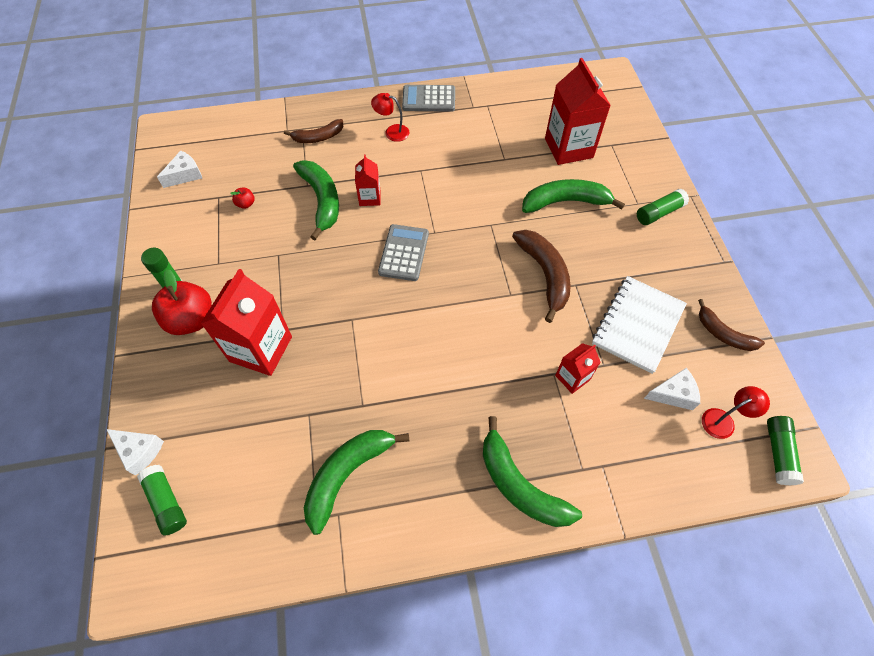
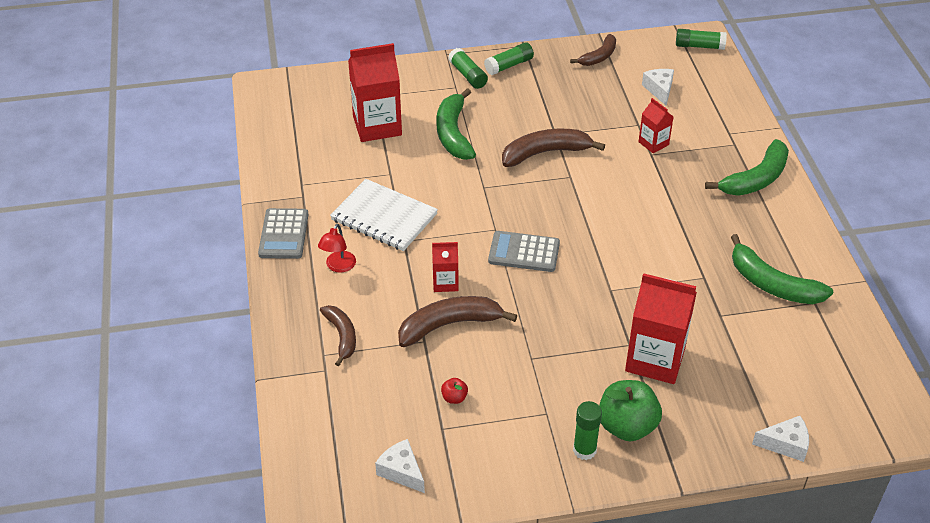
camera: 90 degrees left, 15 degrees down
(139, 451) = (785, 444): white cheese -> white cheese turned 60 degrees clockwise
(166, 502) = (829, 412): green glue stick -> green glue stick (509, 65)
(191, 320) = (627, 426): red apple -> green apple
(322, 200) = (449, 325): green banana -> brown banana
(637, 325) = (595, 101): white notebook -> white notebook (384, 217)
(723, 420) = (678, 68): red lamp -> none

